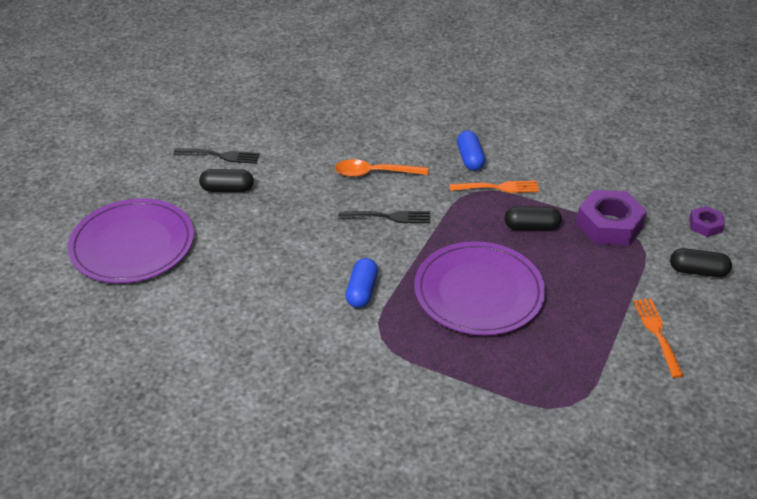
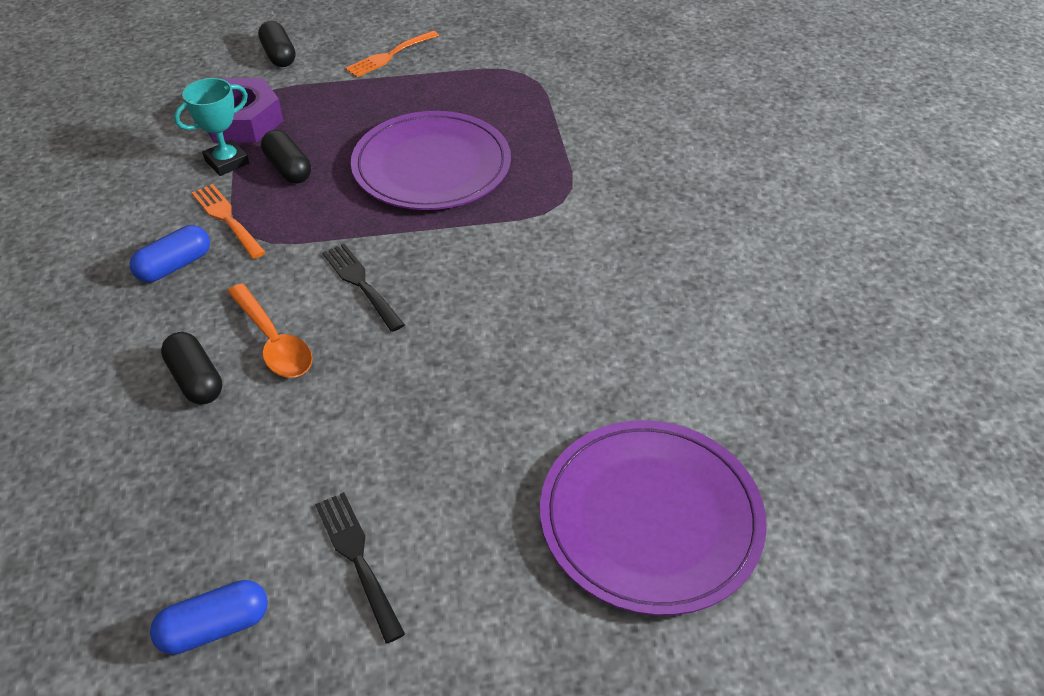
camera: 125 degrees left, 5 degrees up
(227, 189) = (436, 488): black capsule -> black capsule (196, 380)
(362, 291) = (511, 245): blue capsule -> blue capsule (215, 627)
(561, 204) = (227, 162): none -> turquoise trophy
(705, 225) = (196, 67): purple nut -> none

